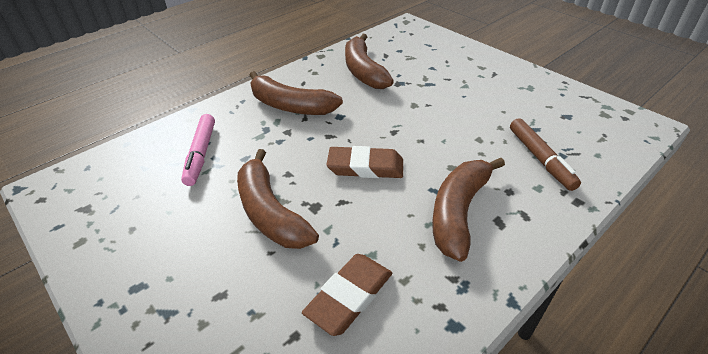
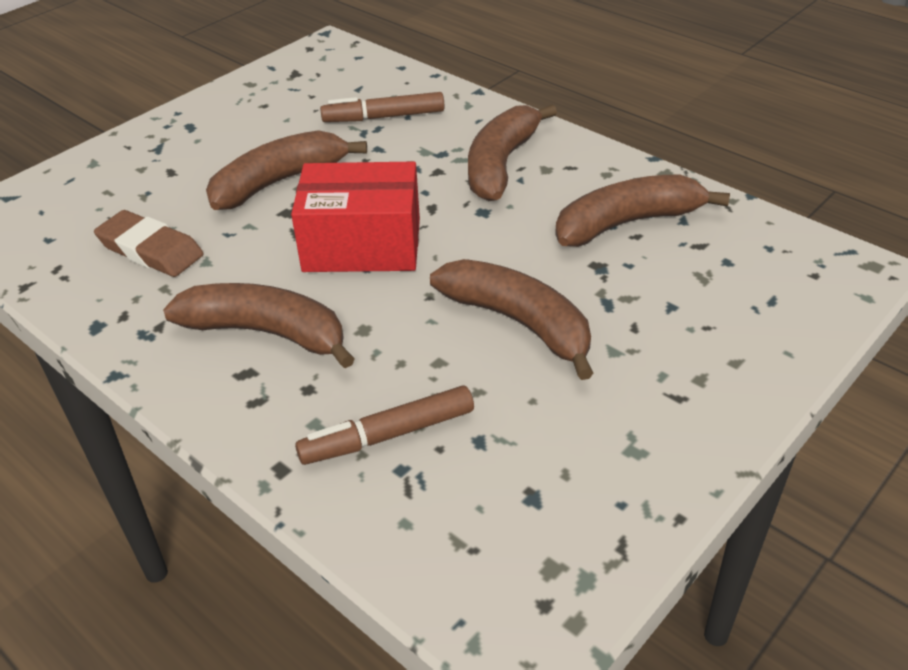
camera: 85 degrees right, 0 degrees up
(201, 154) = (384, 117): pink marker -> brown marker
(365, 167) = (362, 245): brown eraser -> red box
(445, 110) = (518, 322): none -> brown banana

